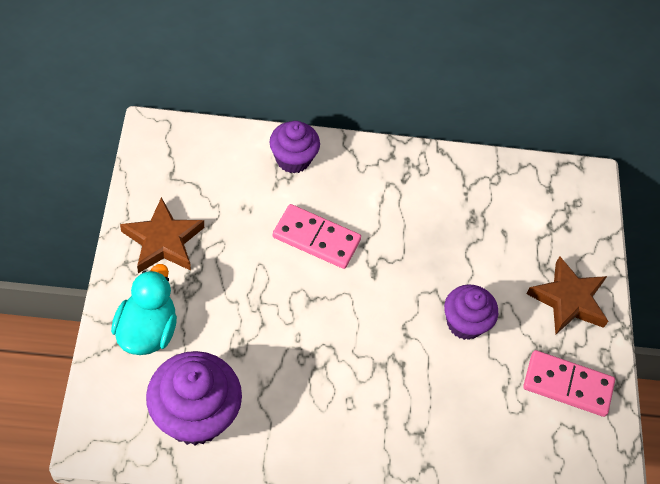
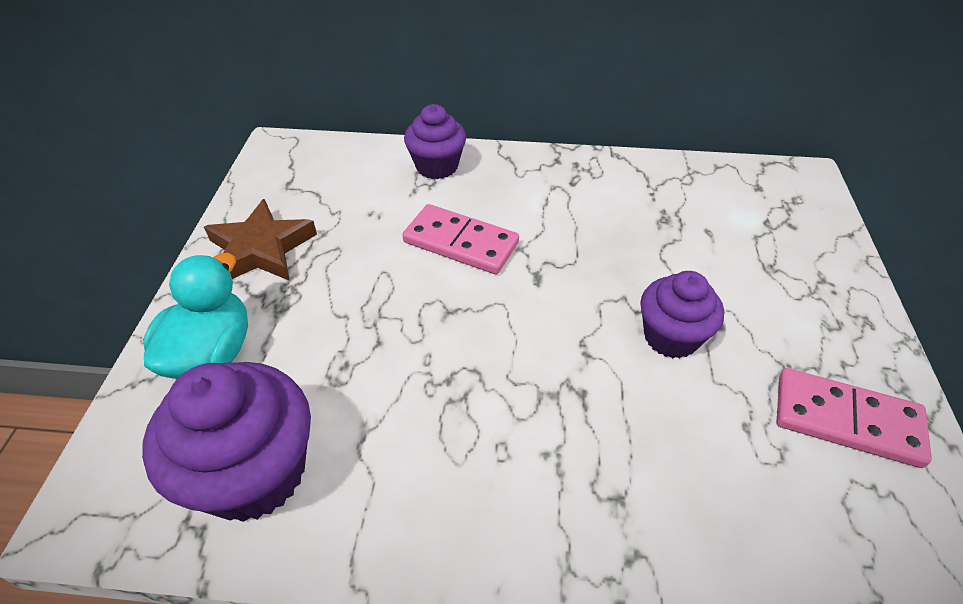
camera: 10 degrees right, 10 degrees down
(568, 300) = (816, 305): brown star -> none

